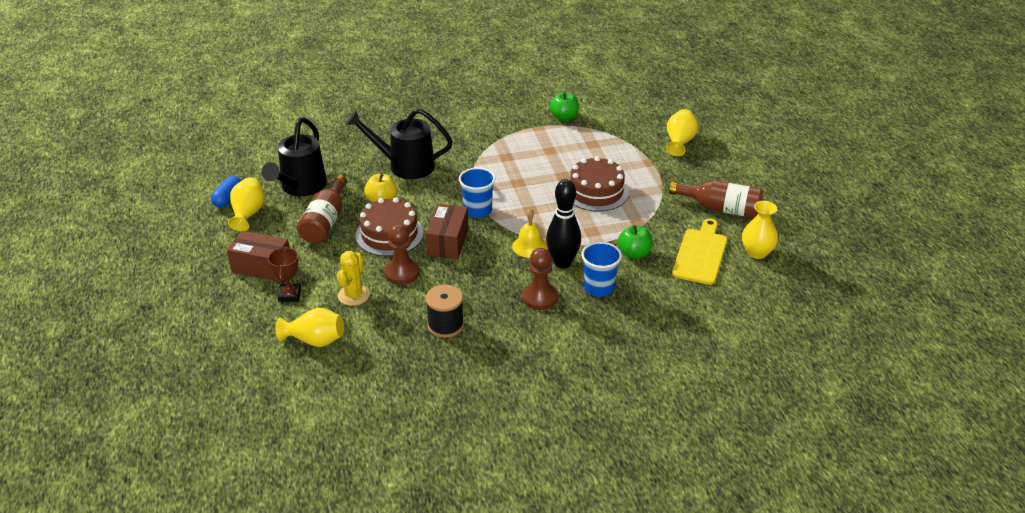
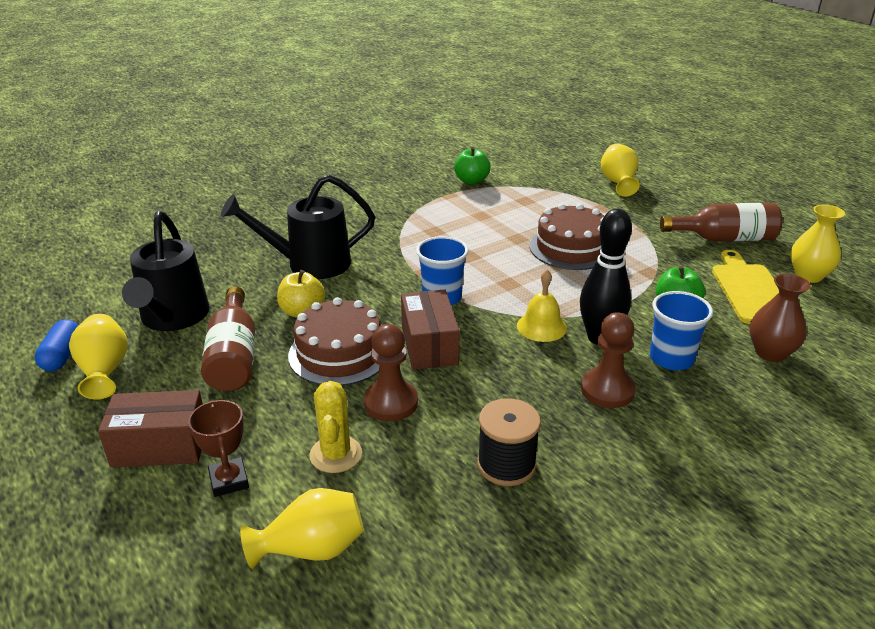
camera: 20 degrees left, 5 degrees down
(671, 300) = (770, 353): none -> brown vase

